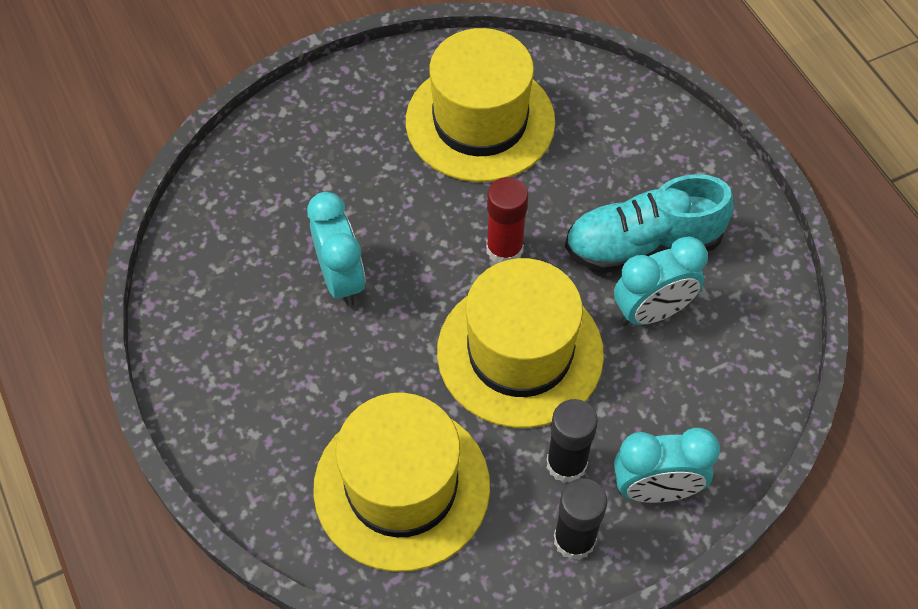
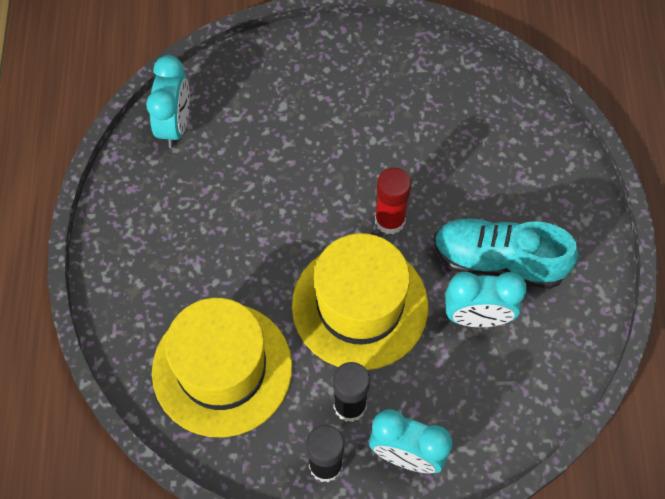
camera: 25 degrees right, 5 degrees up
(341, 279) = (258, 193): turquoise clock -> turquoise clock (175, 125)
(480, 121) = (424, 111): yellow hat -> none

